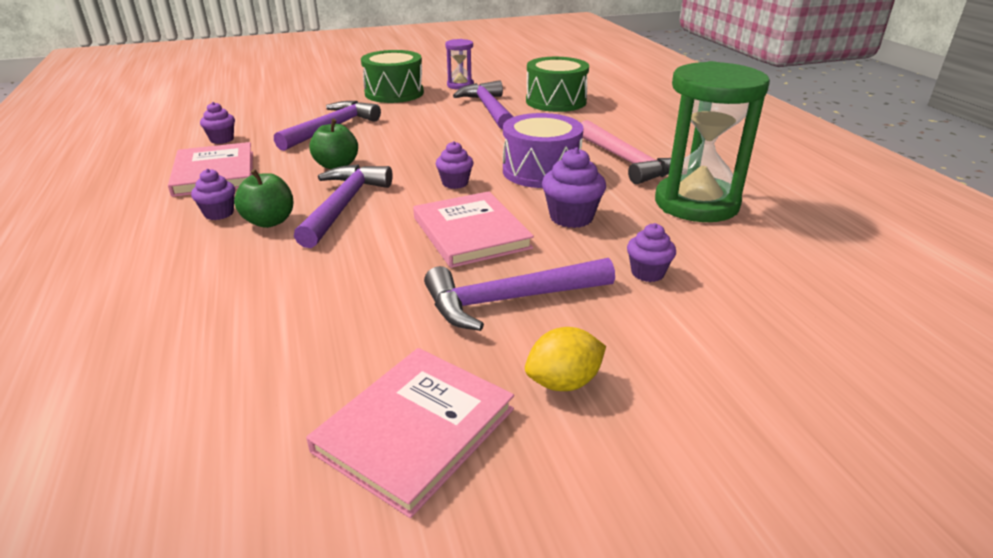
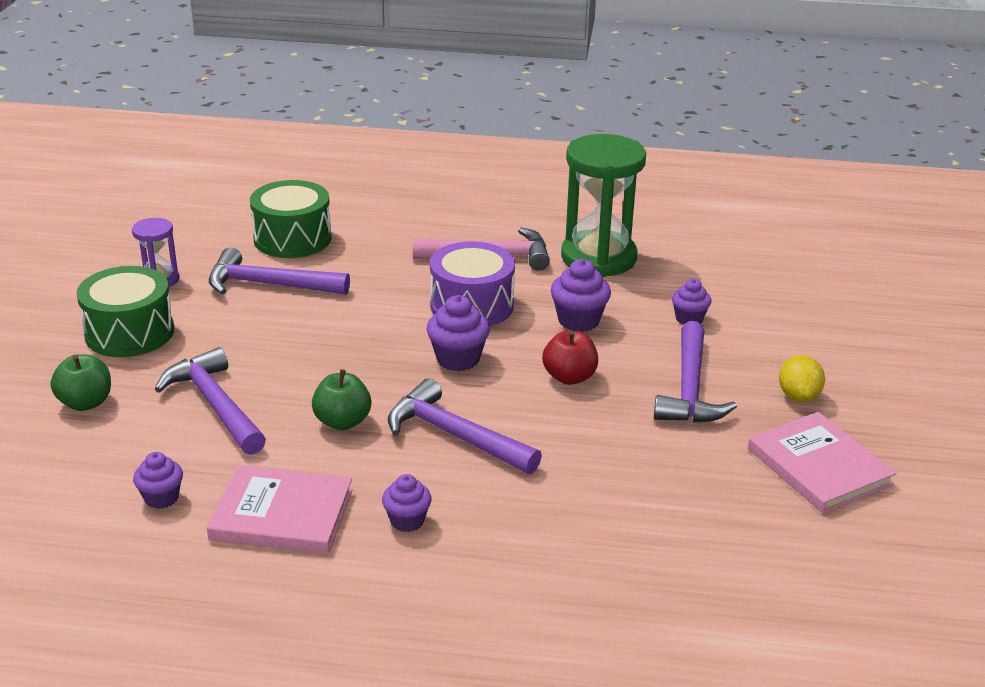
camera: 65 degrees left, 0 degrees up
(269, 221) = (455, 488): green apple -> green apple (85, 403)
(455, 183) = (458, 359): purple cupcake -> purple cupcake, size x1.51
(471, 233) = (569, 377): pink book -> red apple

